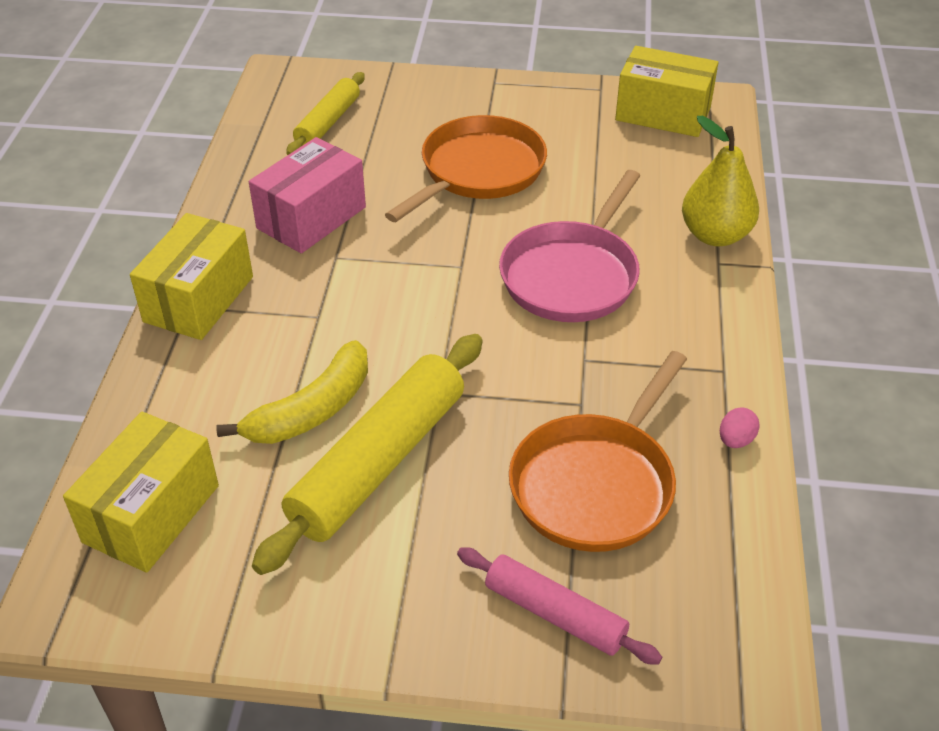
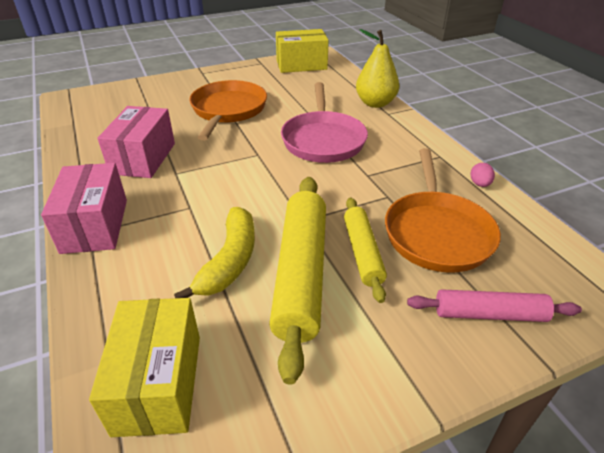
camera: 30 degrees left, 5 degrees down
(198, 299) = (95, 225): yellow box -> pink box
(328, 123) = (117, 111): yellow rolling pin -> yellow rolling pin (363, 252)

